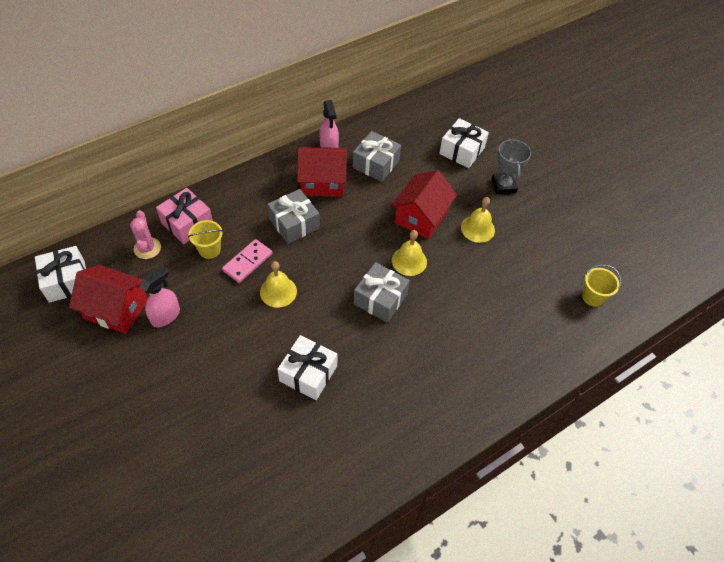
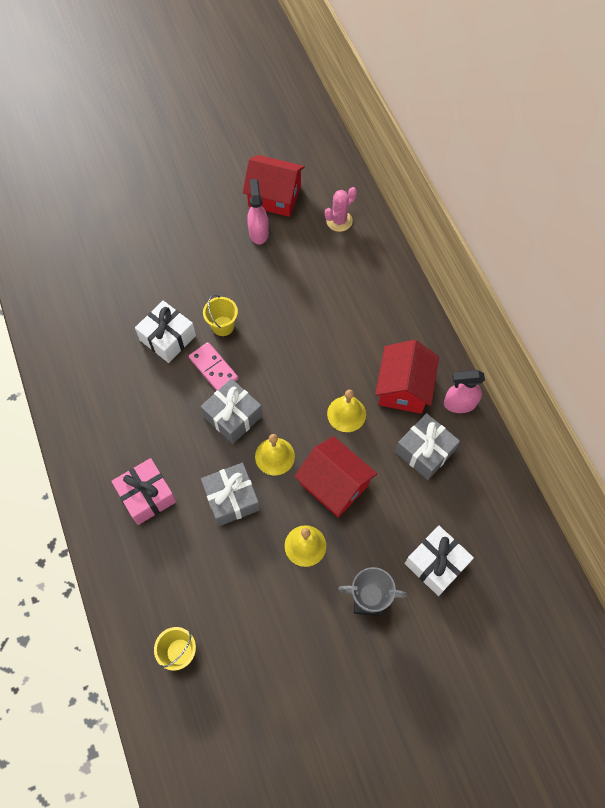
camera: 105 degrees right, 10 degrees up
(67, 281) = (313, 161): white gift -> none
(116, 309) = (274, 196): red house -> red house turned 75 degrees clockwise
(147, 248) = (339, 221): pink cactus -> pink cactus turned 45 degrees counterclockwise
(166, 316) = (258, 232): pink spray bottle -> pink spray bottle turned 150 degrees counterclockwise
(187, 223) = (365, 254): pink gift -> pink gift (147, 495)
(209, 250) = (327, 271): yellow bucket -> yellow bucket (223, 326)
(247, 262) = (305, 302): pink domino -> pink domino (213, 368)
(278, 291) = (264, 325): yellow bell -> yellow bell (346, 414)
(294, 224) = (347, 350): grey gift -> grey gift (231, 498)

